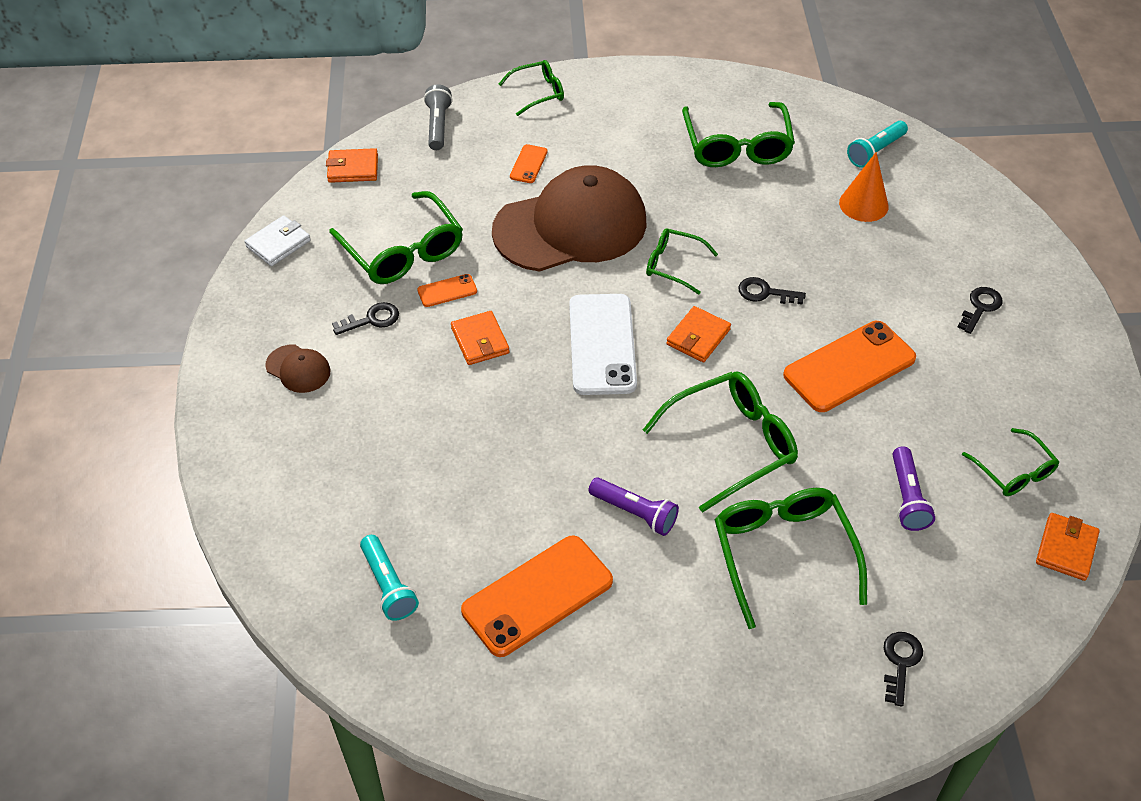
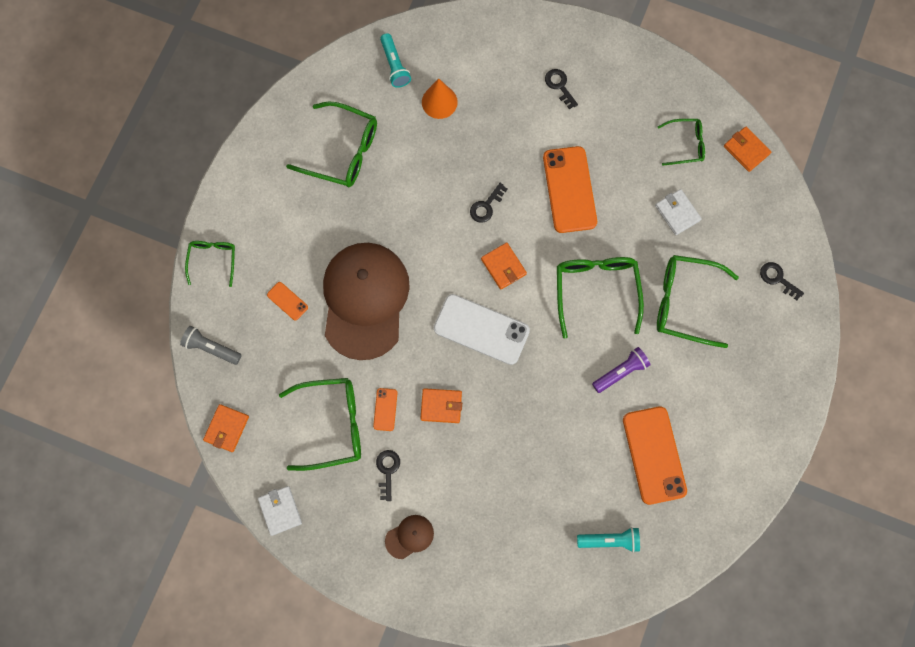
camera: 65 degrees left, 25 degrees up
(673, 265) = (434, 250): green glasses -> none
(907, 497) = (677, 213): purple flashlight -> white wallet

